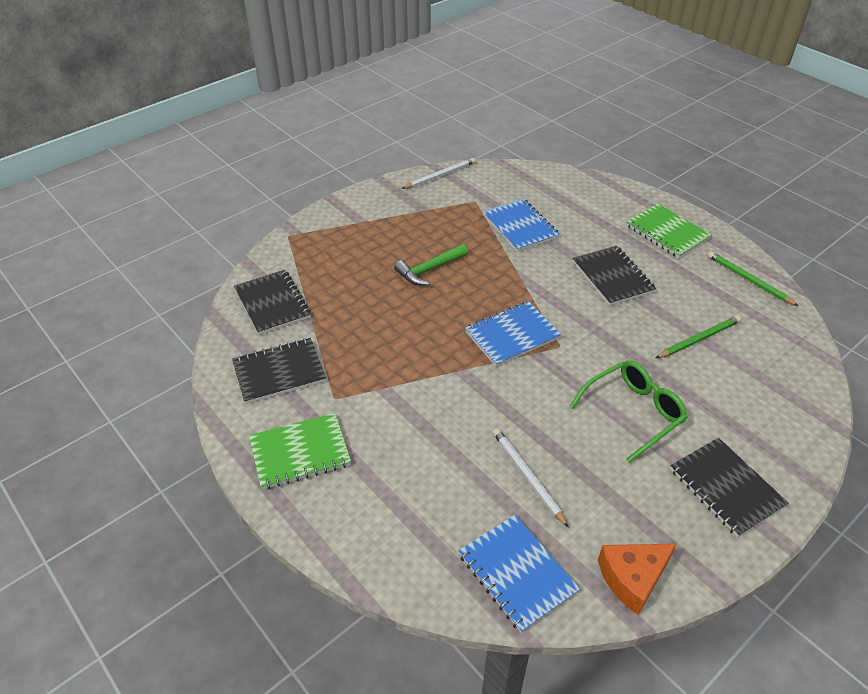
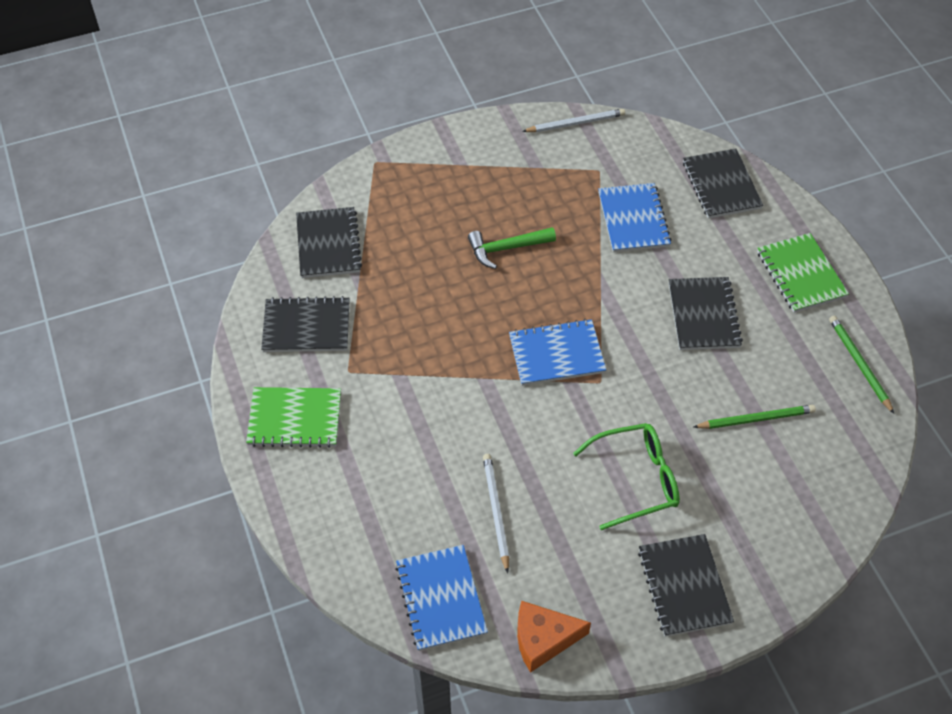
camera: 20 degrees right, 10 degrees up
(572, 190) = (721, 185): none -> black notebook

